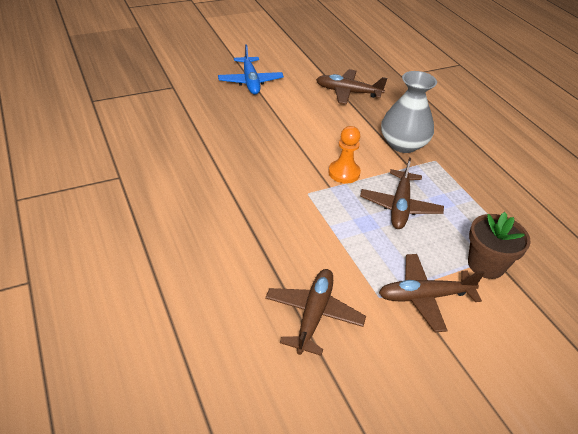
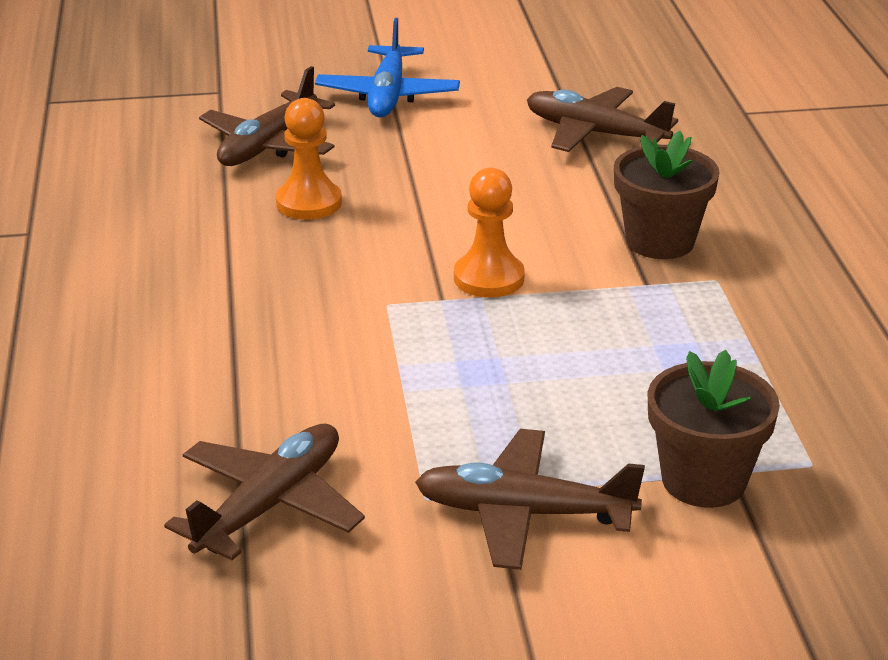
camera: 20 degrees right, 10 degrees down
(245, 143) = (309, 203): none -> orange pawn
(400, 206) = (575, 352): brown plane -> brown plane (268, 145)
(403, 144) = (660, 241): grey vase -> brown flower pot

